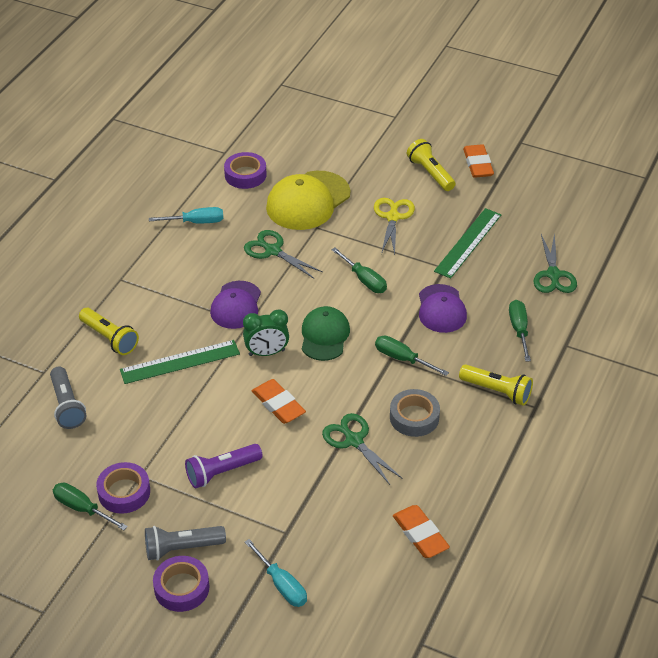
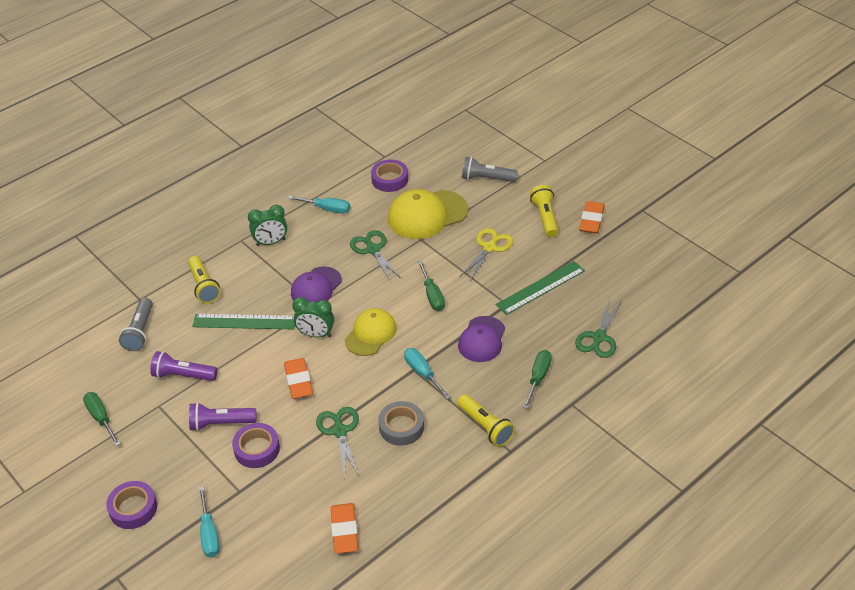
camera: 25 degrees right, 0 degrees up
(124, 492) = (139, 415): purple tape -> purple tape (257, 449)
(147, 436) = (183, 375): none -> purple flashlight
(156, 272) = (271, 242): none -> green clock
(182, 548) = (153, 476): grey flashlight -> grey flashlight (486, 179)
(324, 336) = (370, 334): green cap -> yellow cap
(402, 359) = (422, 373): green screwdriver -> turquoise screwdriver

